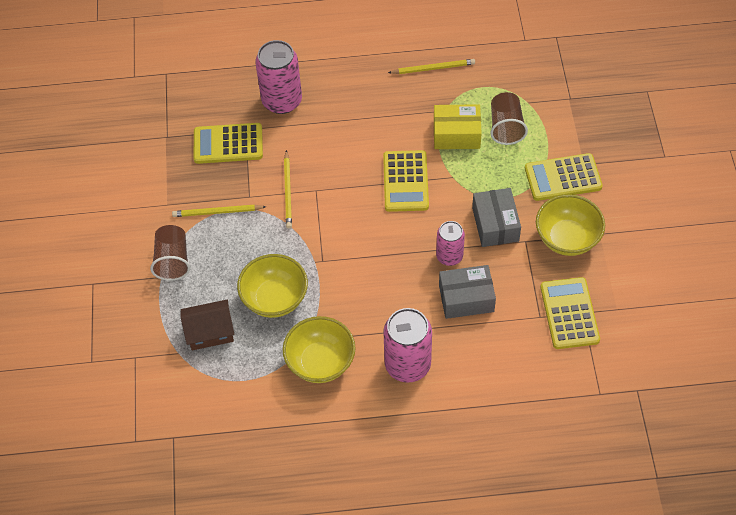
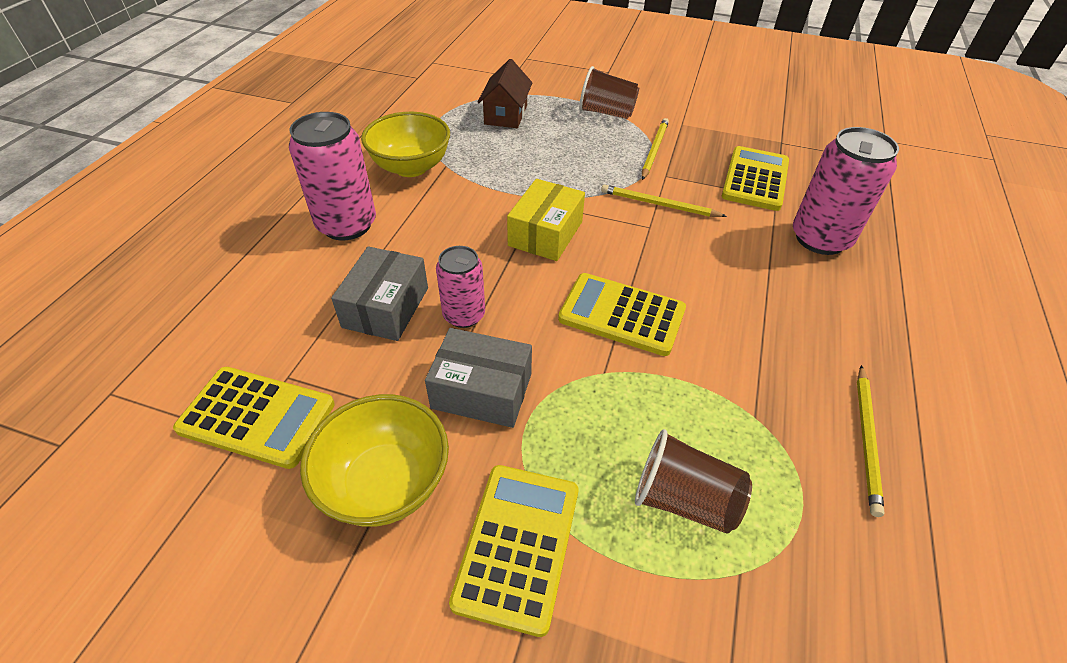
camera: 110 degrees right, 10 degrees down
(275, 299) = (513, 159): yellow bowl -> none
(456, 134) = (693, 413): yellow box -> yellow box (545, 233)

